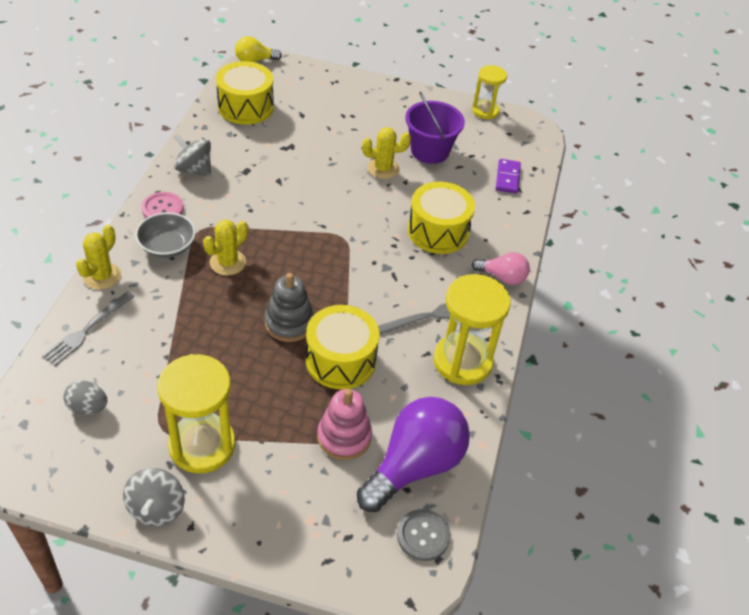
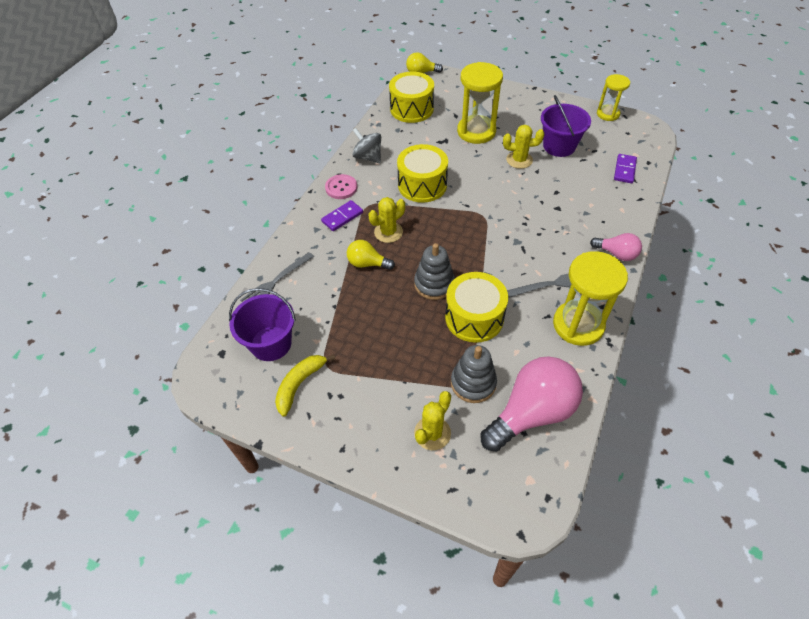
camera: 15 degrees right, 5 degrees up
(88, 407) = (271, 343): grey egg -> purple bucket
(102, 276) = (291, 239): yellow cactus -> yellow cactus (432, 433)
(130, 454) = (300, 384): none -> yellow banana
(156, 508) = (316, 431): grey spinning top -> none
(167, 246) = (342, 217): grey bowl -> purple domino
(202, 445) = (356, 381): yellow hourglass -> yellow hourglass (476, 131)
(204, 302) = (367, 263): none -> yellow light bulb
(344, 437) = (473, 383): pink stacking toy -> grey stacking toy
(415, 465) = (532, 413): purple light bulb -> pink light bulb
(423, 536) = (535, 475): grey button -> none
(438, 231) = (562, 213): yellow drum -> yellow drum (422, 185)

